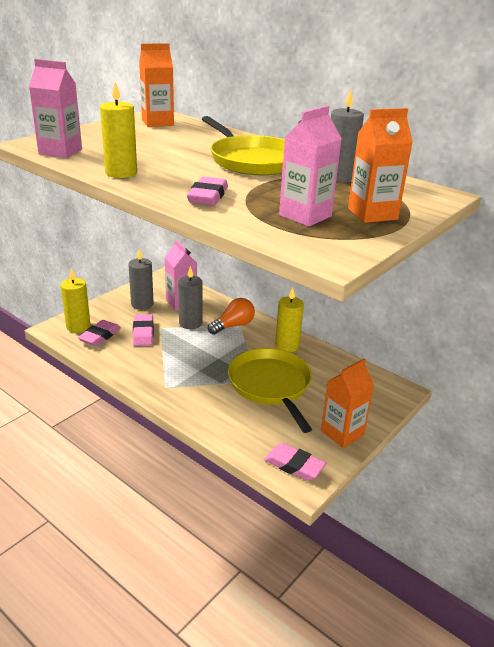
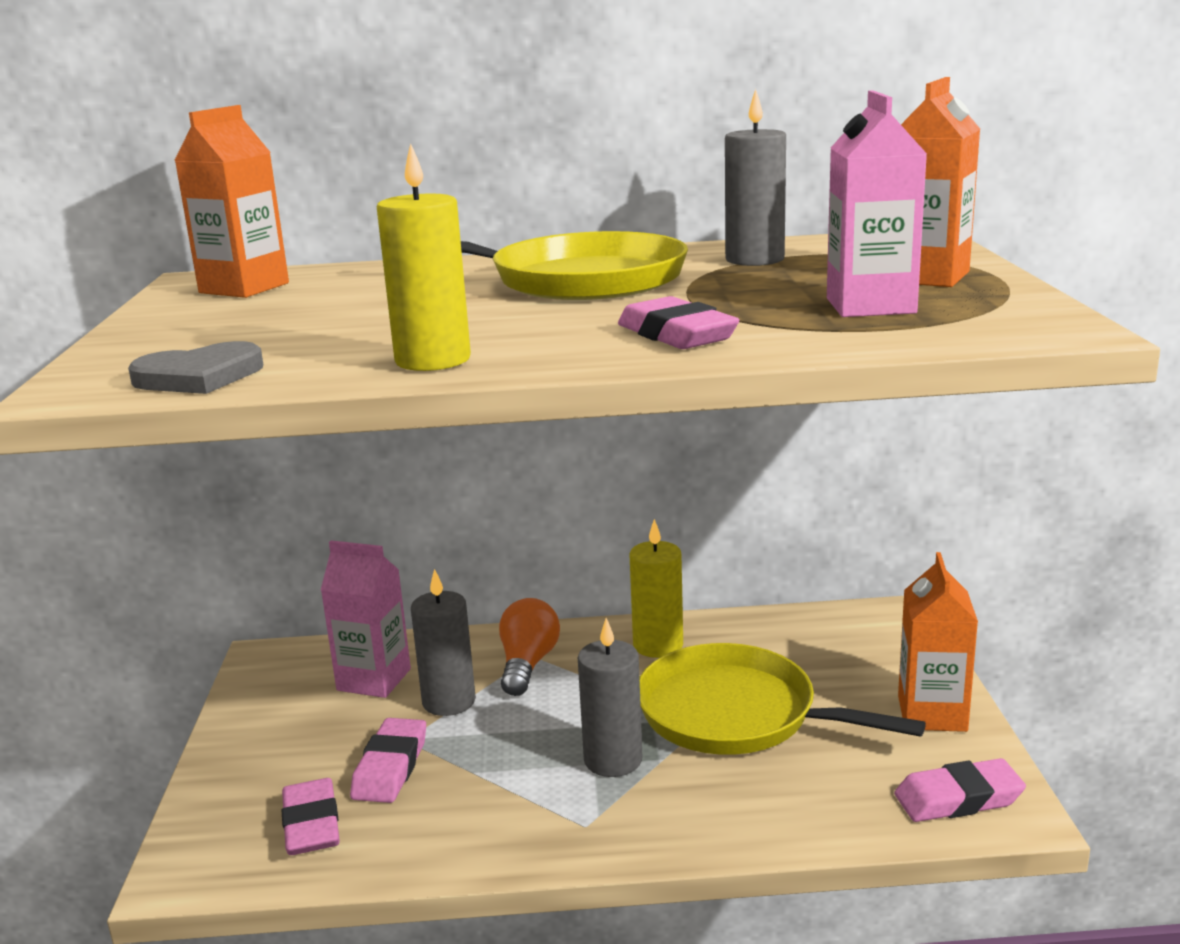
camera: 40 degrees left, 10 degrees down
(60, 152) = (199, 376): pink carton -> grey heart
(78, 326) = (232, 836): yellow candle -> none
(142, 304) = (301, 722): grey candle -> grey candle (613, 760)
(143, 333) = (390, 767): pink eraser -> pink eraser turned 60 degrees clockwise

